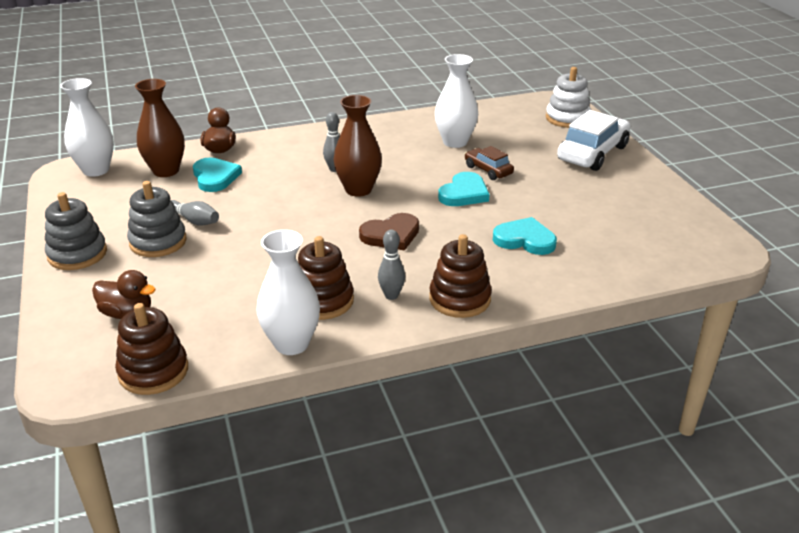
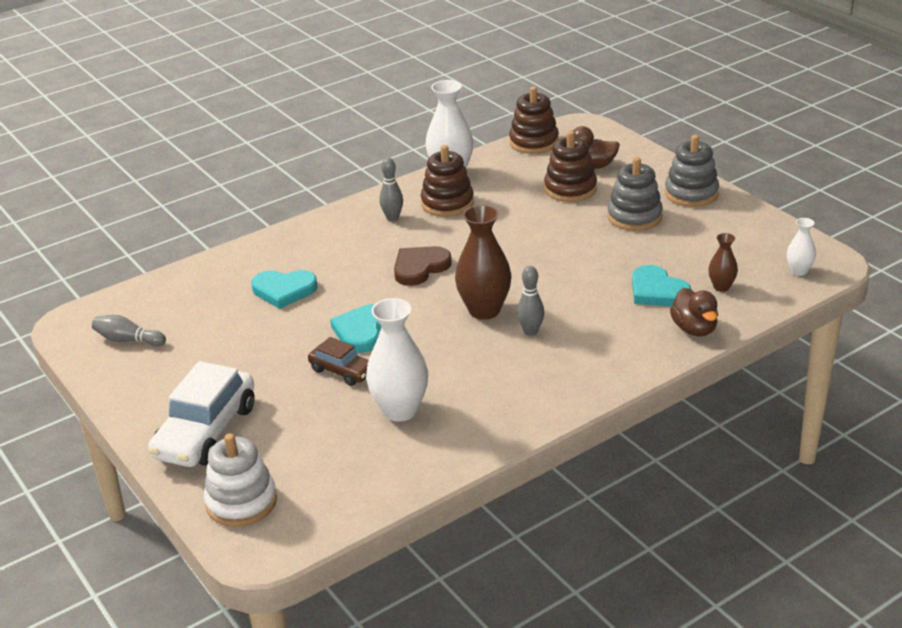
camera: 165 degrees right, 0 degrees up
(96, 170) = (799, 271): white vase -> white vase, size x0.52
(166, 171) = (721, 287): brown vase -> brown vase, size x0.52
(194, 220) = (624, 241): grey bowling pin -> grey bowling pin (128, 340)
(459, 299) = (333, 227): brown stacking toy -> brown stacking toy (570, 189)

